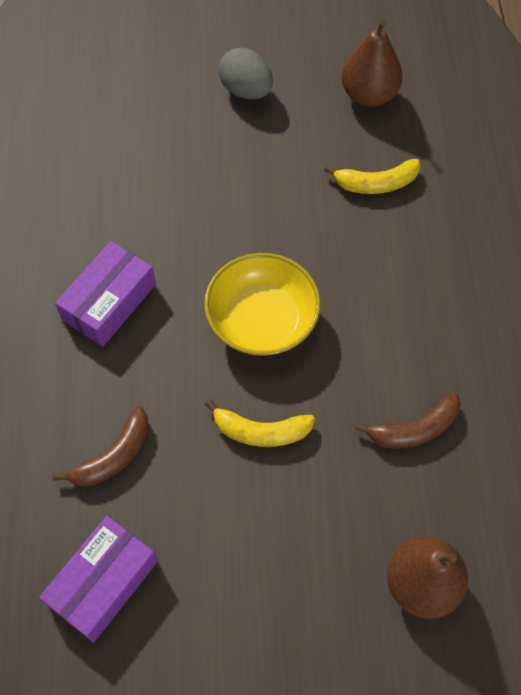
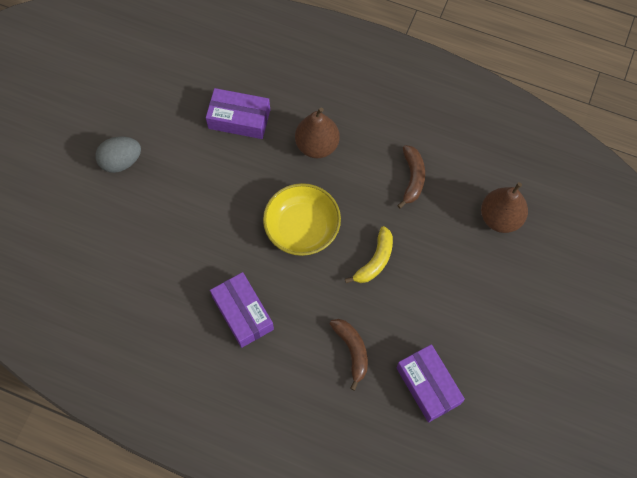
camera: 65 degrees left, 5 degrees up
(369, 95) = (169, 90): brown pear -> brown pear (317, 145)
(375, 183) = (239, 119): yellow banana -> purple box

